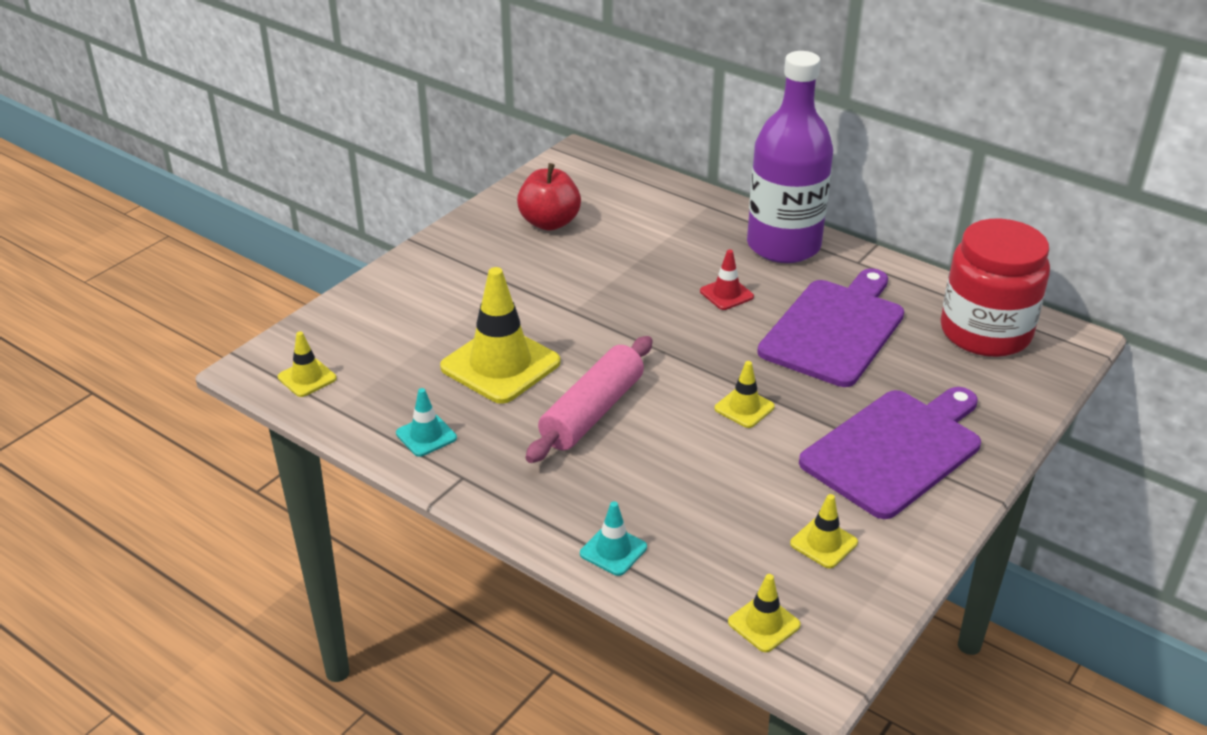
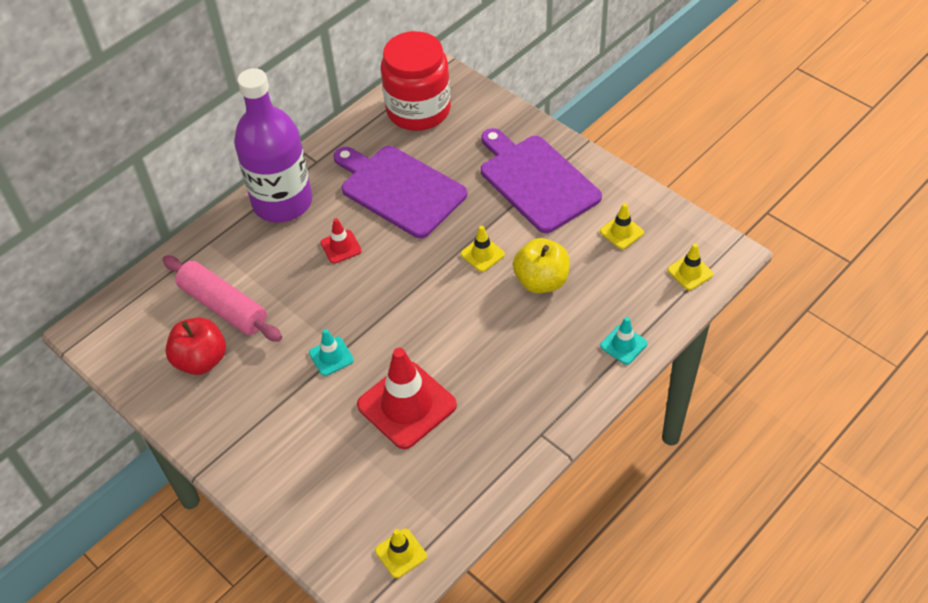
camera: 80 degrees left, 15 degrees up
(426, 435) = (490, 459): turquoise traffic cone -> turquoise traffic cone (331, 356)
(500, 365) = (407, 405): yellow traffic cone -> red traffic cone
(592, 412) = (475, 346): pink rolling pin -> pink rolling pin (223, 306)
(711, 464) = (541, 281): none -> yellow apple

